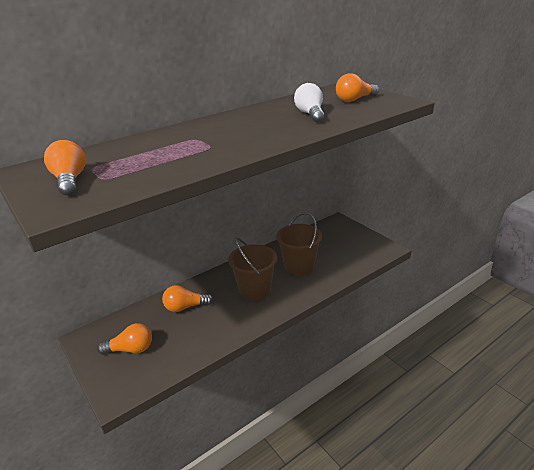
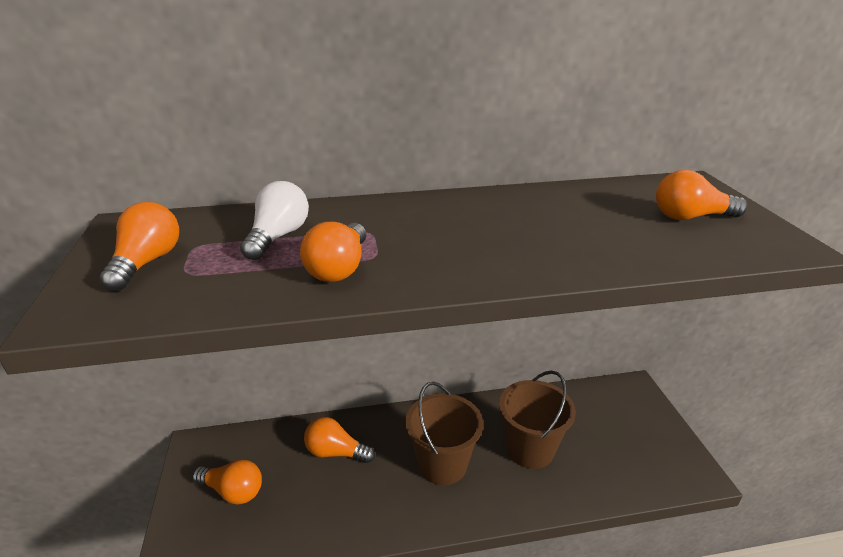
camera: 25 degrees right, 0 degrees up
(196, 156) = (339, 268): none -> orange light bulb
(310, 114) = (586, 230): white light bulb -> white light bulb (278, 237)

